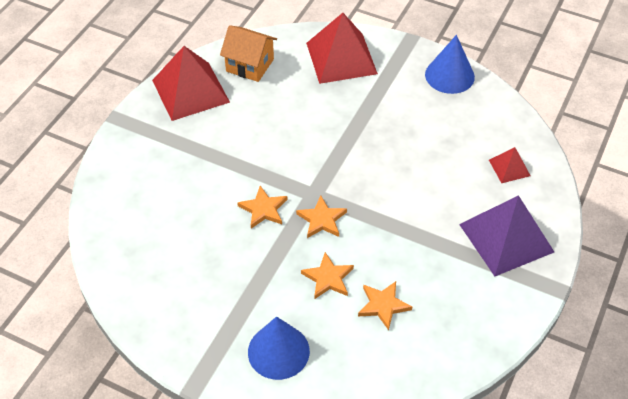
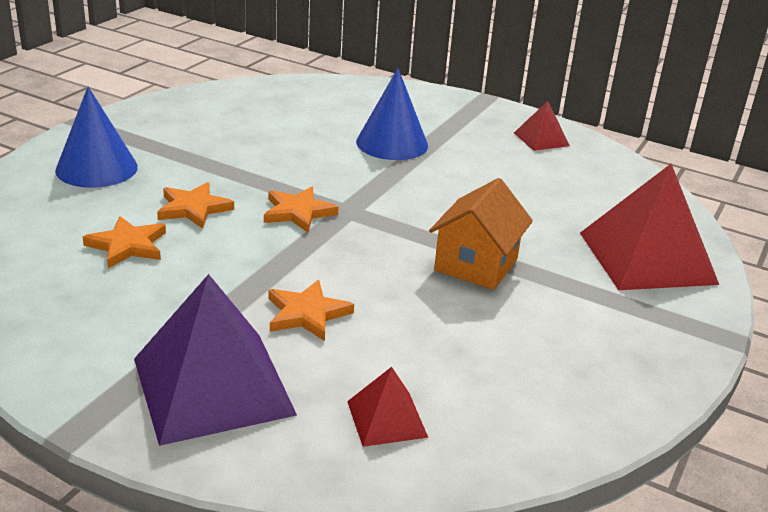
camera: 90 degrees right, 20 degrees down
(190, 91) = (541, 139): red pyramid -> red pyramid, size x0.49
(250, 65) = (604, 181): orange house -> orange house (476, 265)
(263, 209) = (325, 173): orange star -> orange star (307, 314)
(449, 75) = (638, 374): blue cone -> blue cone (392, 143)

